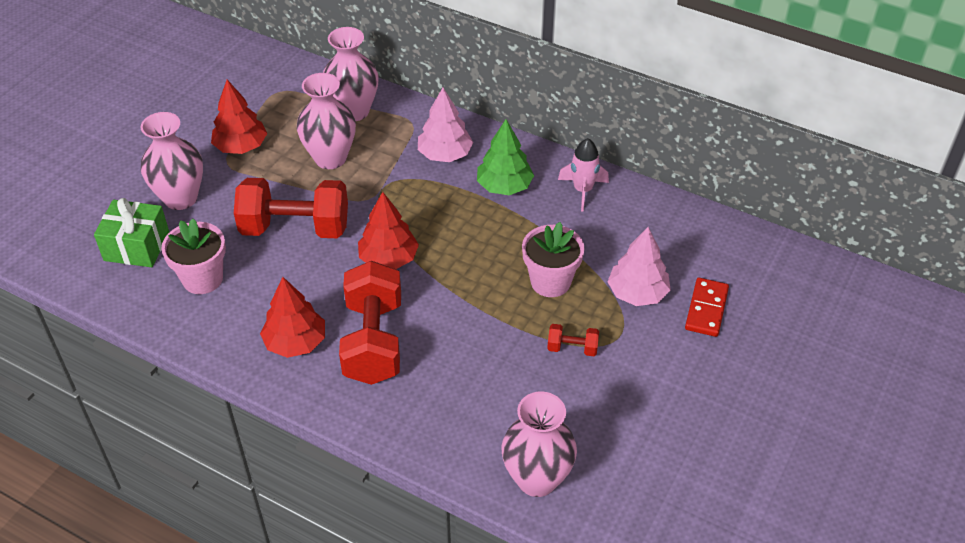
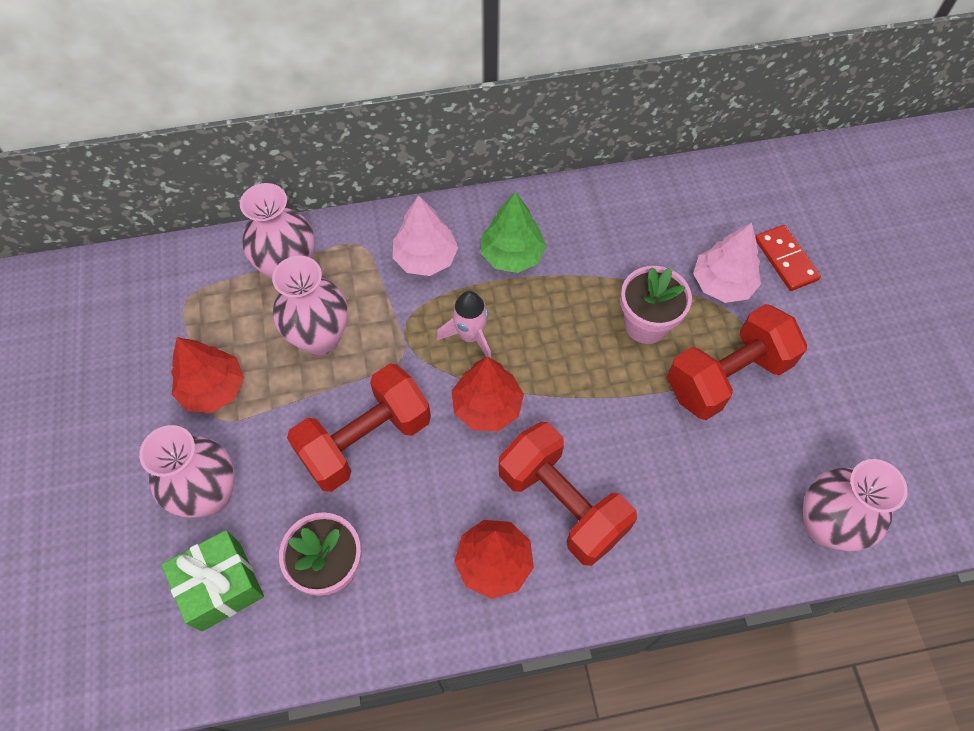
camera: 40 degrees left, 15 degrees up
(572, 348) = (727, 376): red dumbbell -> red dumbbell, size x2.31
(583, 190) = (581, 213): pink rocket -> pink rocket (470, 336)

